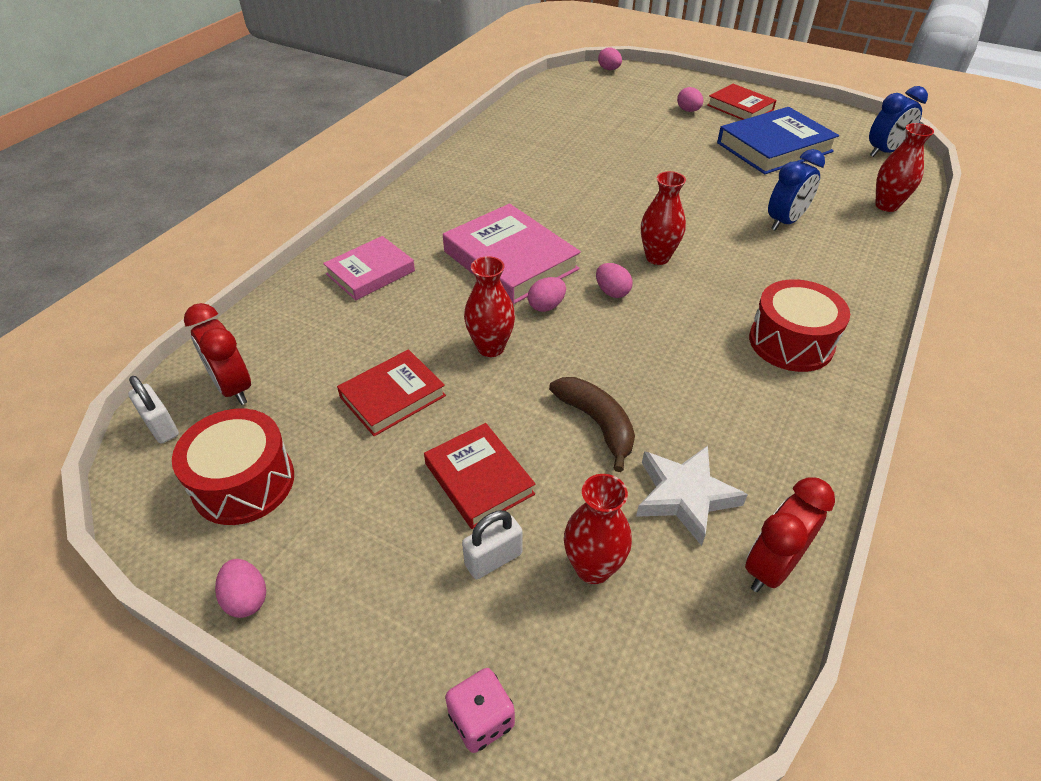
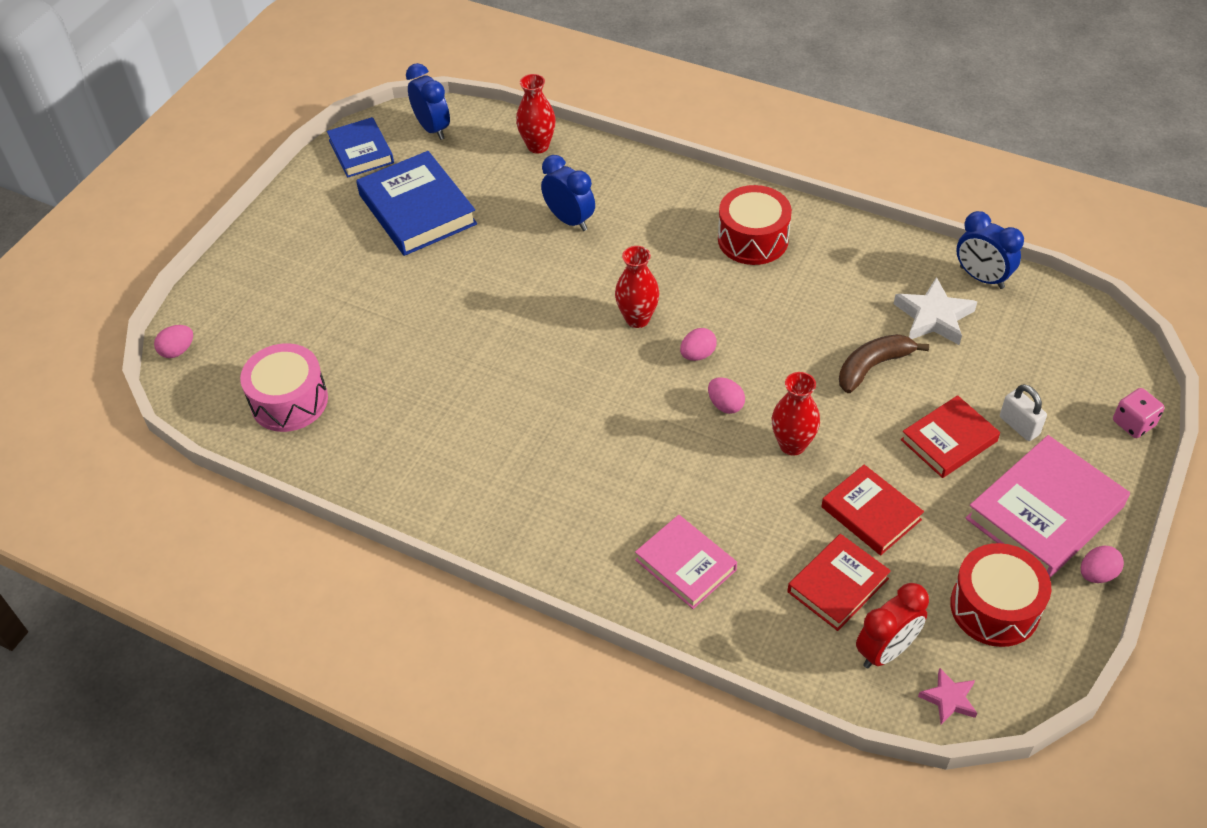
camera: 90 degrees left, 5 degrees up
(161, 427) = (949, 699): white padlock -> pink star
(510, 260) = (652, 438): pink book -> pink book (1044, 513)
(563, 106) = (289, 401): none -> pink drum
(593, 568) = (1009, 369): red vase -> none
(688, 111) = (318, 275): pink egg -> none
(740, 107) = (316, 227): red book -> red book (838, 585)
(771, 567) = (981, 277): red clock -> blue clock
(837, 122) = (361, 151): none -> blue book

